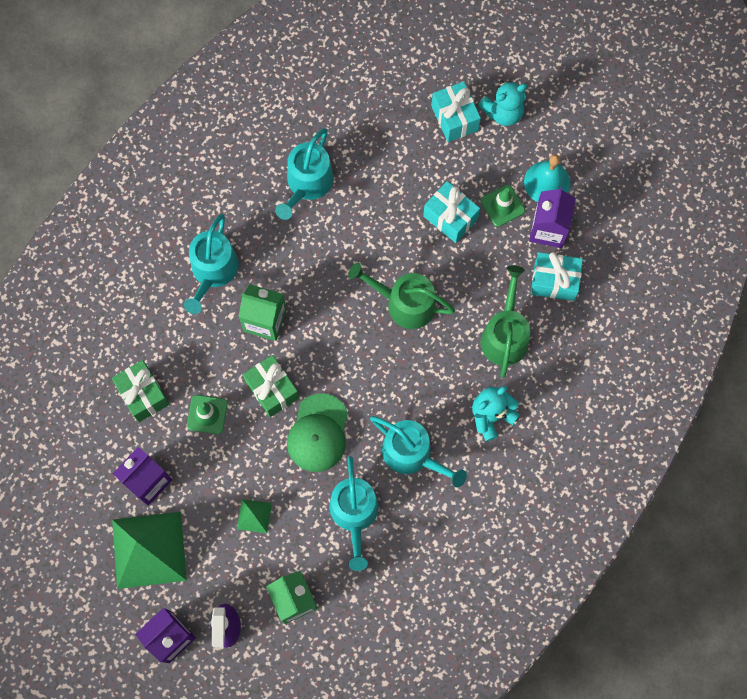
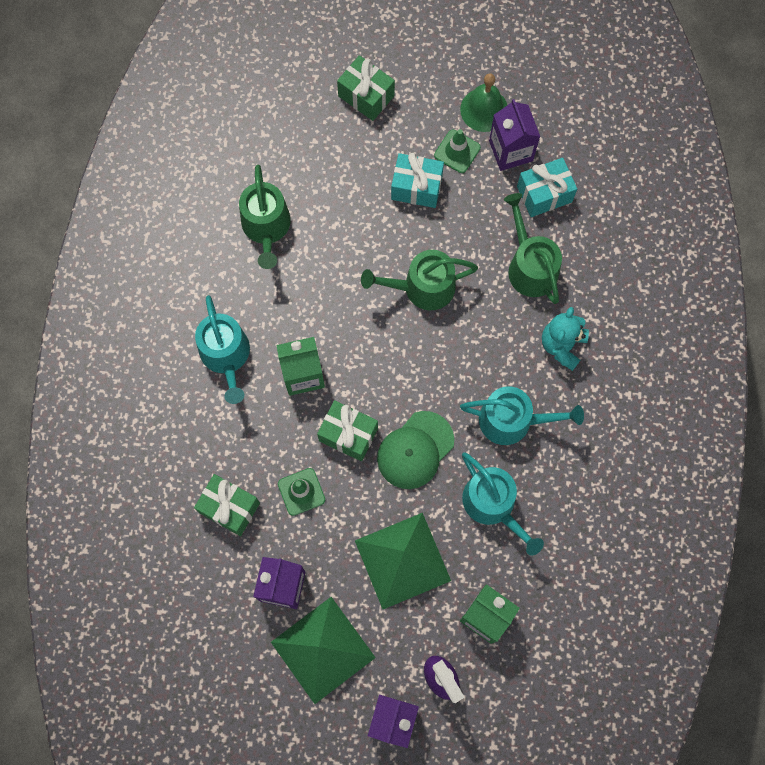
camera: 30 degrees left, 0 degrees up
(254, 516) = (402, 560): green pyramid -> green pyramid, size x2.24
(307, 184) = (266, 227): turquoise watering can -> green watering can
(318, 433) = (415, 450): green cap -> green cap turned 60 degrees clockwise
(454, 118) = (366, 96): turquoise gift -> green gift
(503, 112) = (406, 68): turquoise teddy bear -> none
(547, 182) = (484, 109): turquoise bell -> green bell

